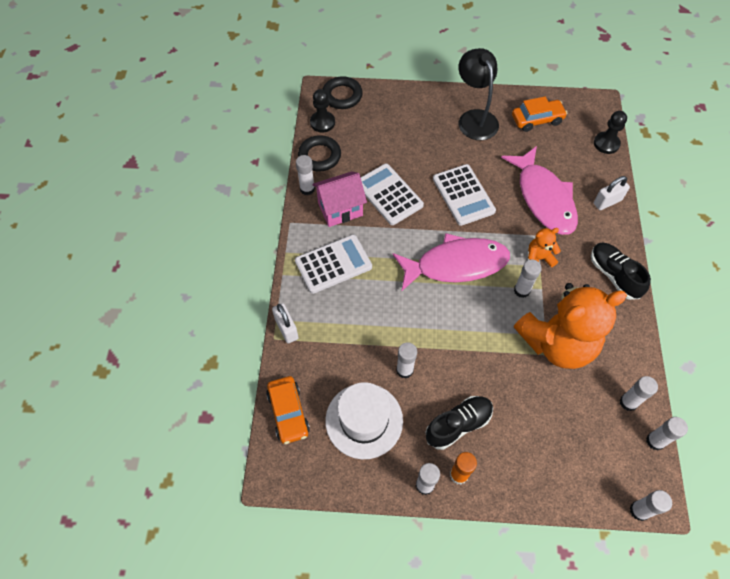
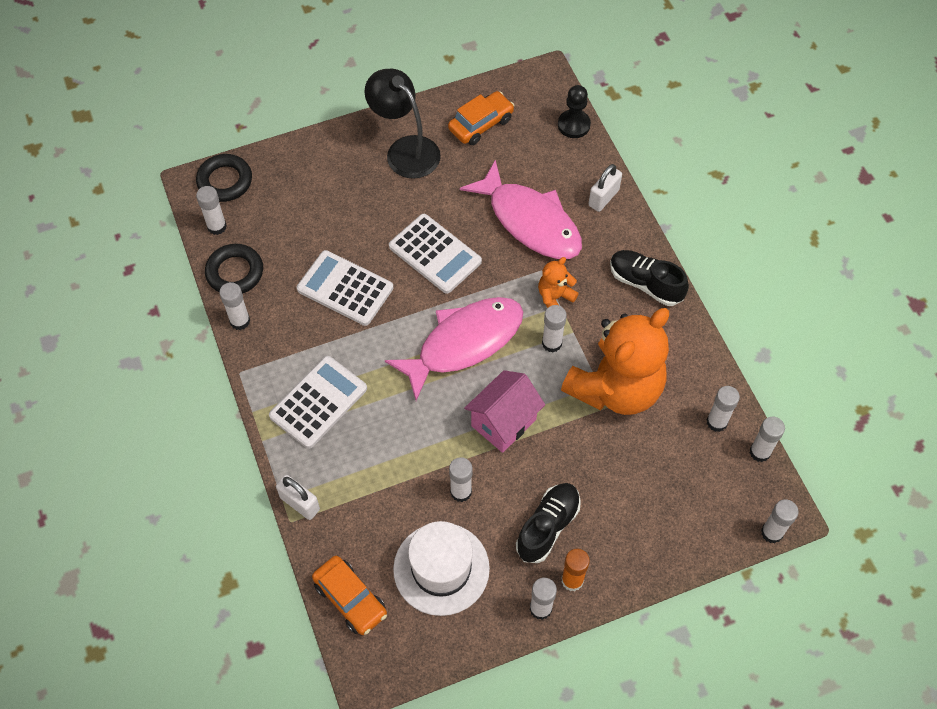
camera: 25 degrees left, 0 degrees up
(322, 122) = (217, 227): black pawn -> white glue stick
(340, 209) = (294, 331): pink house -> pink house (503, 422)

